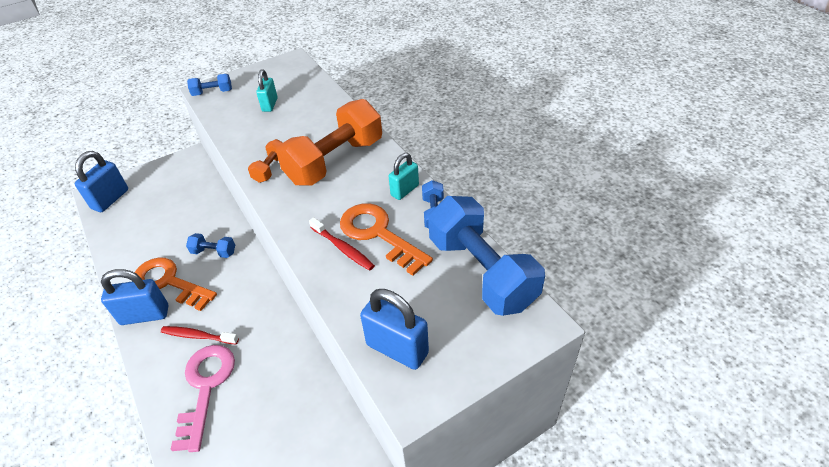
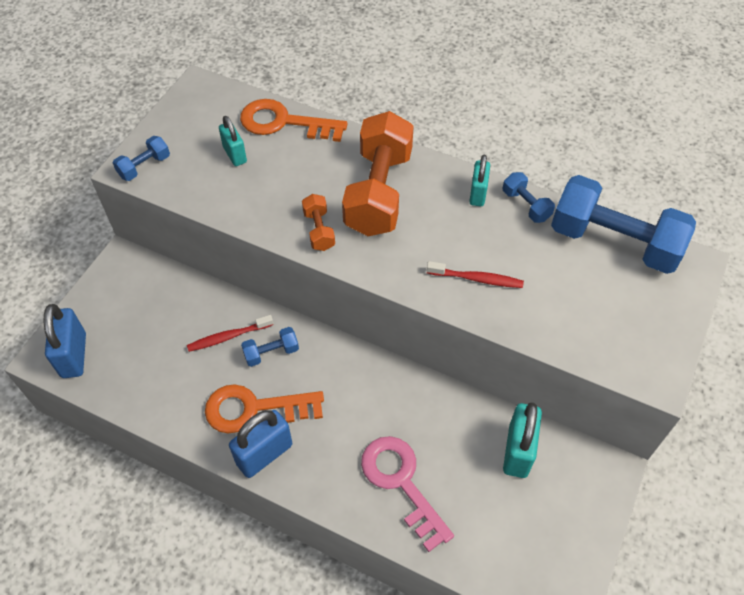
camera: 35 degrees left, 10 degrees up
(198, 336) = (344, 442): red toothbrush -> red toothbrush (228, 337)
(308, 415) = (518, 451): none -> turquoise padlock
(378, 234) = (495, 249): orange key -> orange key (284, 122)
(397, 349) = (608, 344): blue padlock -> none

